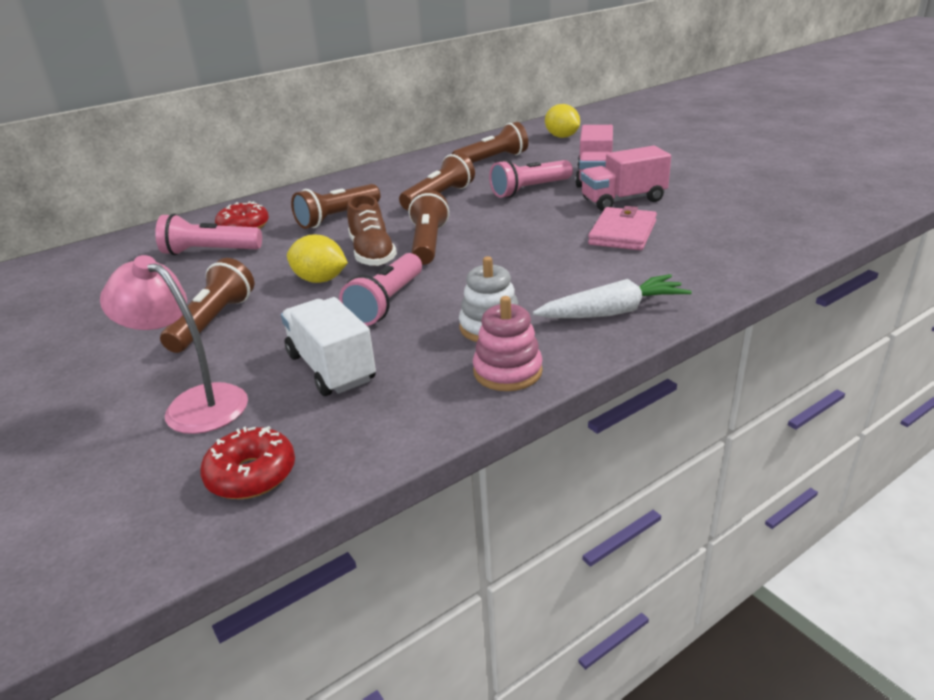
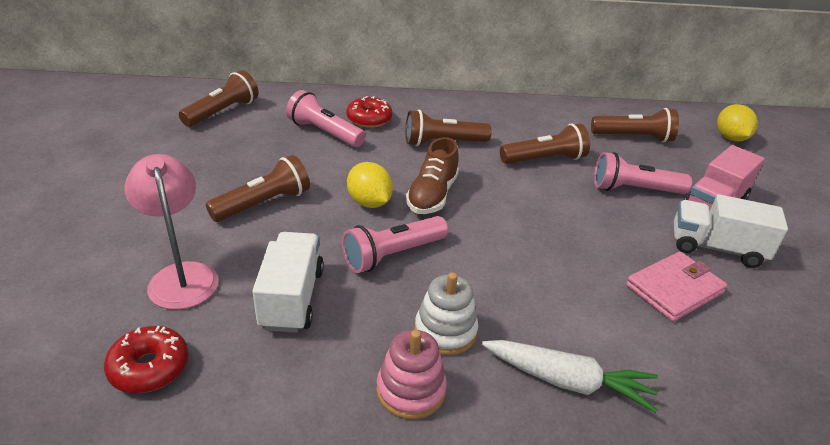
camera: 30 degrees right, 5 degrees up
(428, 243) = (485, 207): brown flashlight -> brown flashlight (222, 112)
(623, 200) = (716, 248): pink truck -> white truck

